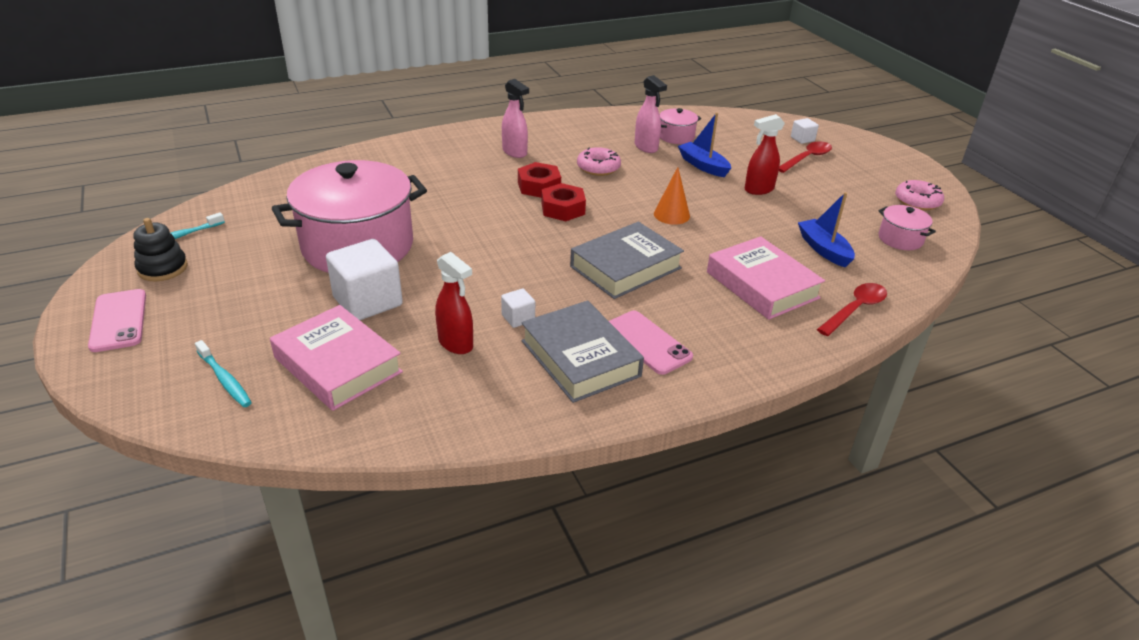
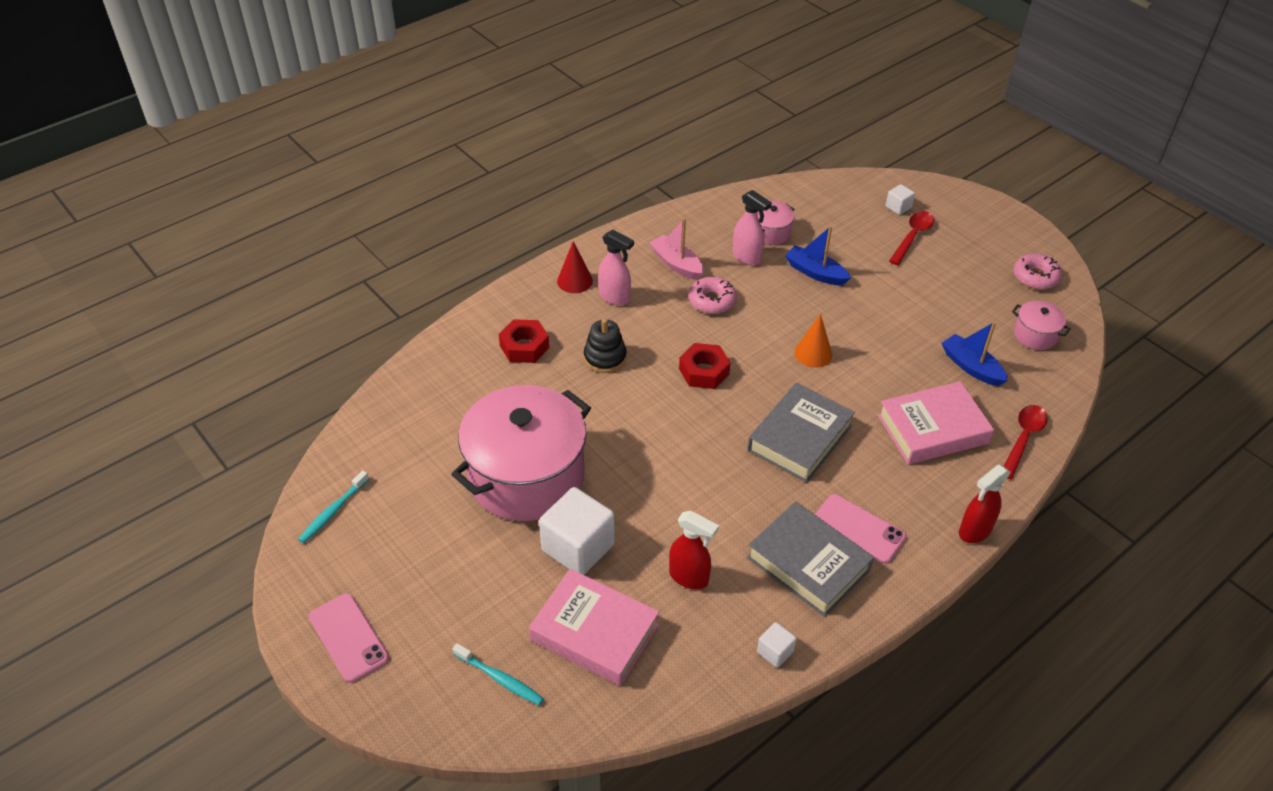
camera: 15 degrees left, 10 degrees up
(162, 268) = (345, 558): black stacking toy -> black stacking toy (605, 357)
(487, 138) = (574, 281): none -> red cone
(518, 318) = (730, 530): white cube -> white cube (775, 651)
(539, 186) = (665, 344): red nut -> red nut (524, 347)
(581, 142) = (676, 264): none -> pink boat
(758, 190) = (882, 296): red spray bottle -> red spray bottle (974, 531)
(762, 285) = (932, 429): pink book -> pink book turned 60 degrees counterclockwise

